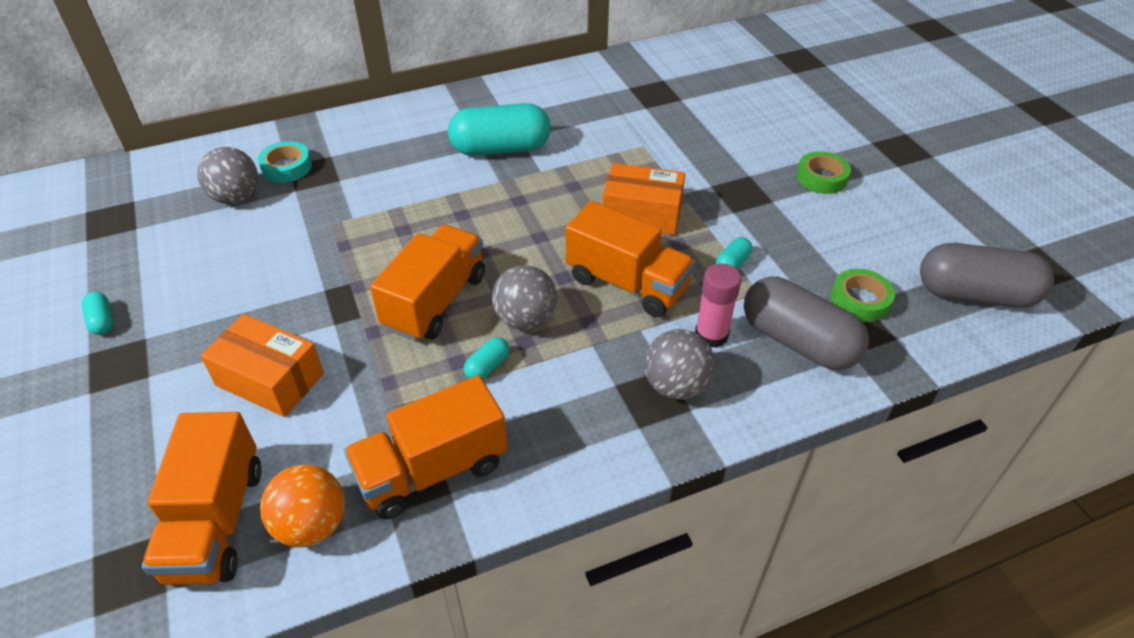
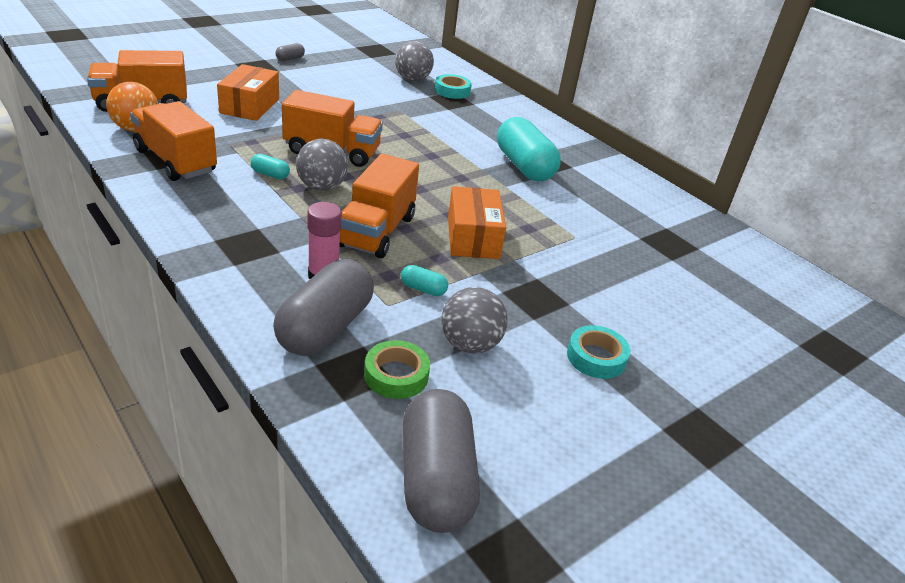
camera: 70 degrees right, 10 degrees down
(102, 321) = (290, 59): turquoise capsule -> grey capsule
(676, 386) = (260, 257): grey ball -> grey ball (470, 344)
(821, 178) = (596, 357): green tape -> turquoise tape

